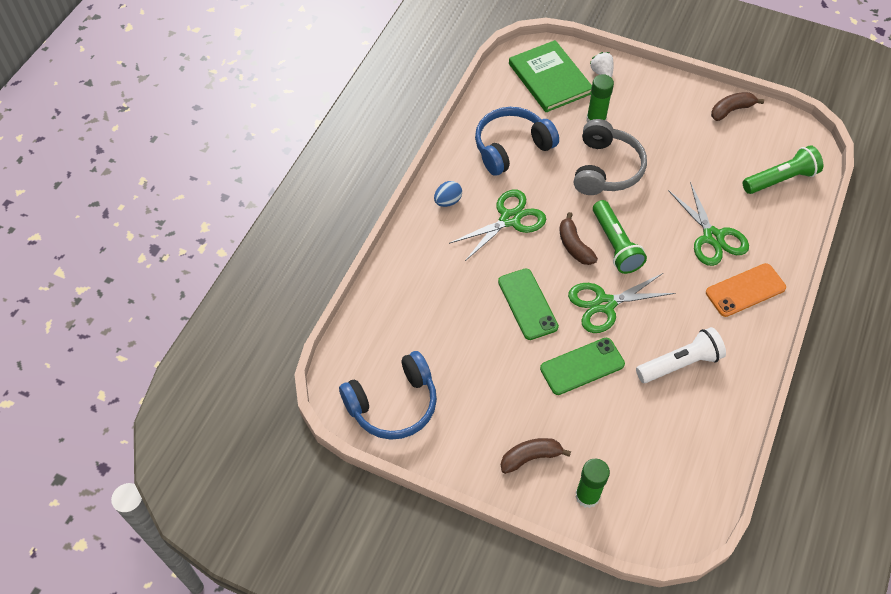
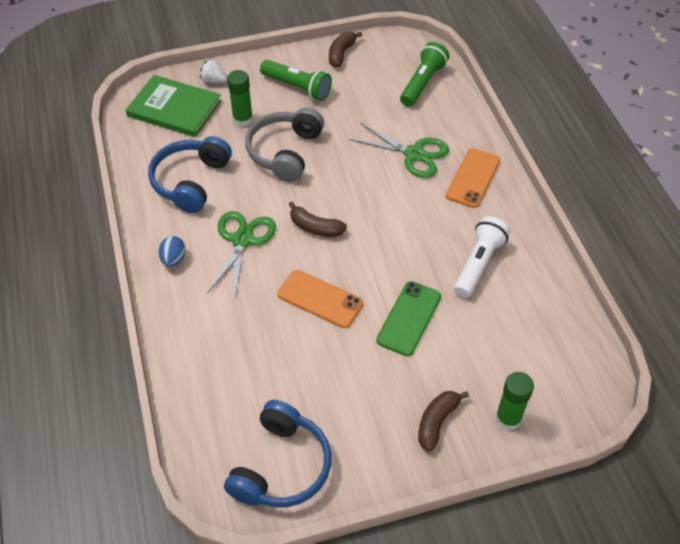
camera: 40 degrees left, 5 degrees down
(527, 304) = (320, 299): green phone -> orange phone
(604, 304) = (381, 257): green scissors -> none
(605, 169) = (285, 152): grey headphones -> grey headphones turned 135 degrees counterclockwise
(615, 245) = (347, 206): green flashlight -> green flashlight (297, 88)

